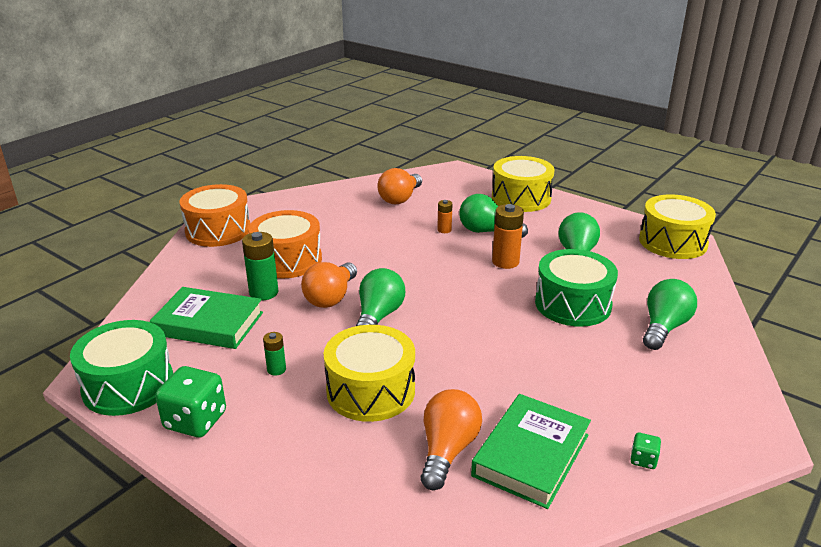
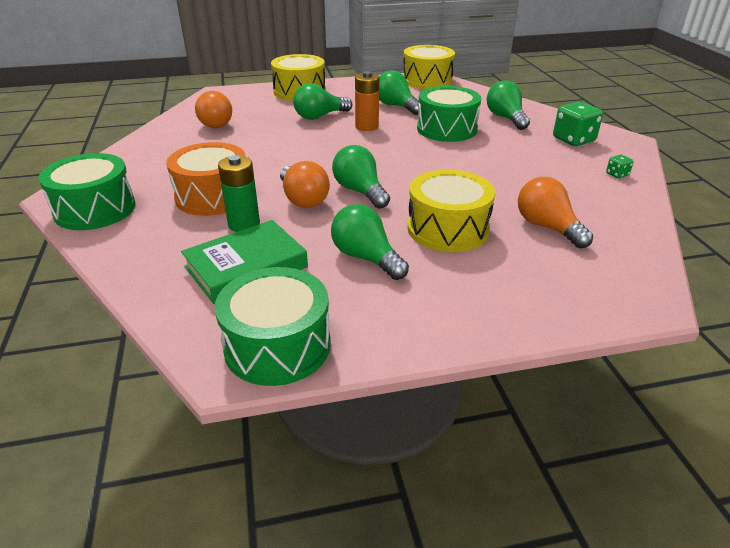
camera: 50 degrees left, 5 degrees up
(195, 420) = (385, 323): green dice -> green dice (573, 140)
(218, 230) = (95, 209): orange drum -> green drum
(276, 369) = (366, 258): green battery -> green light bulb
(444, 230) = (290, 127): orange battery -> none
(531, 455) = (580, 203): green book -> none

